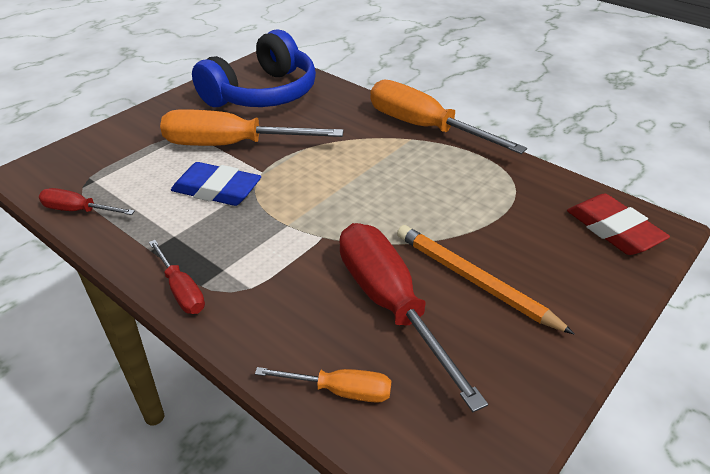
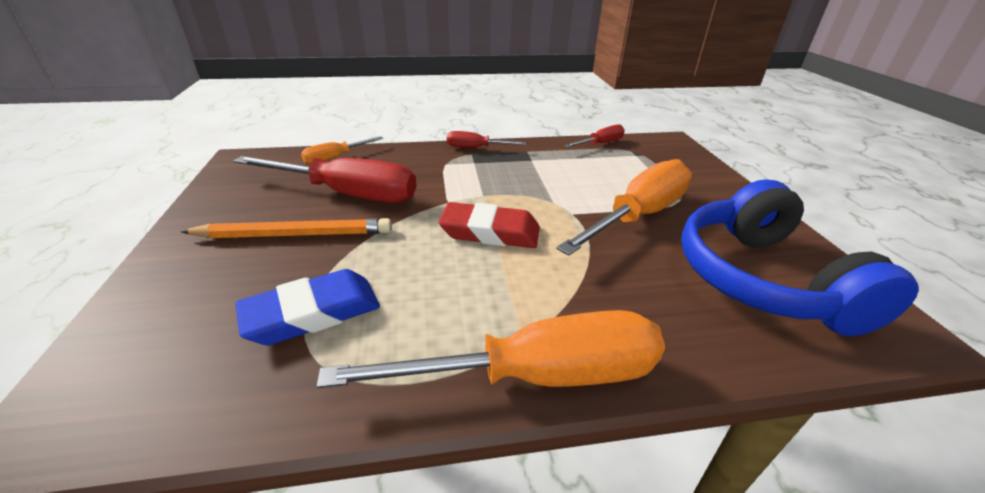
camera: 130 degrees right, 5 degrees down
(217, 190) = (567, 187): blue eraser -> blue eraser (313, 313)
(613, 230) = (134, 375): red eraser -> red eraser (490, 232)

